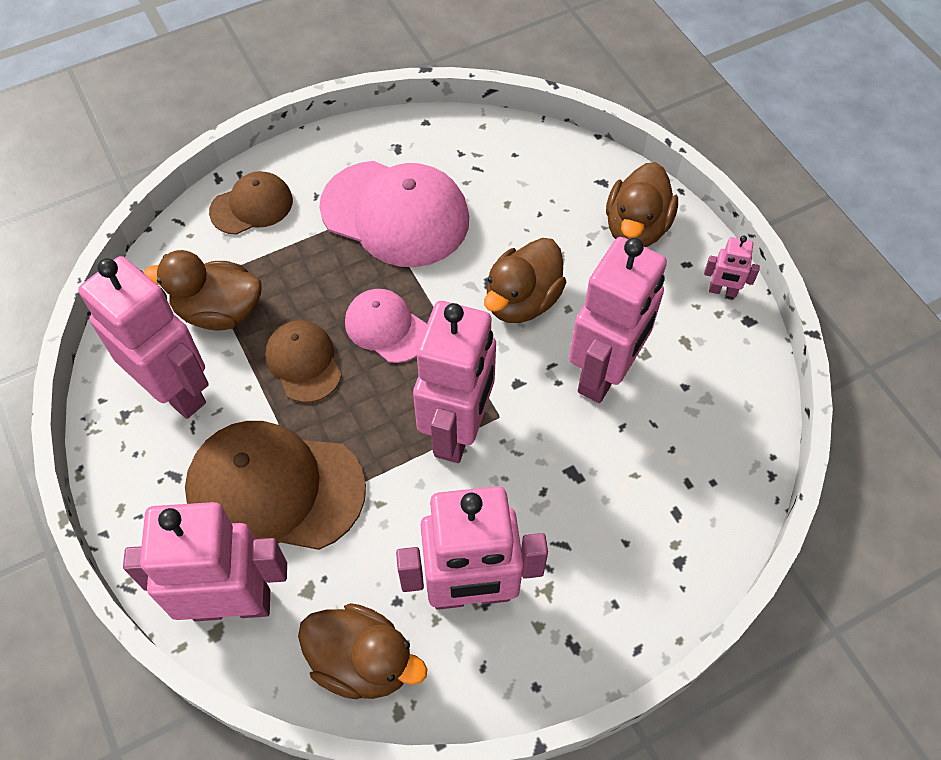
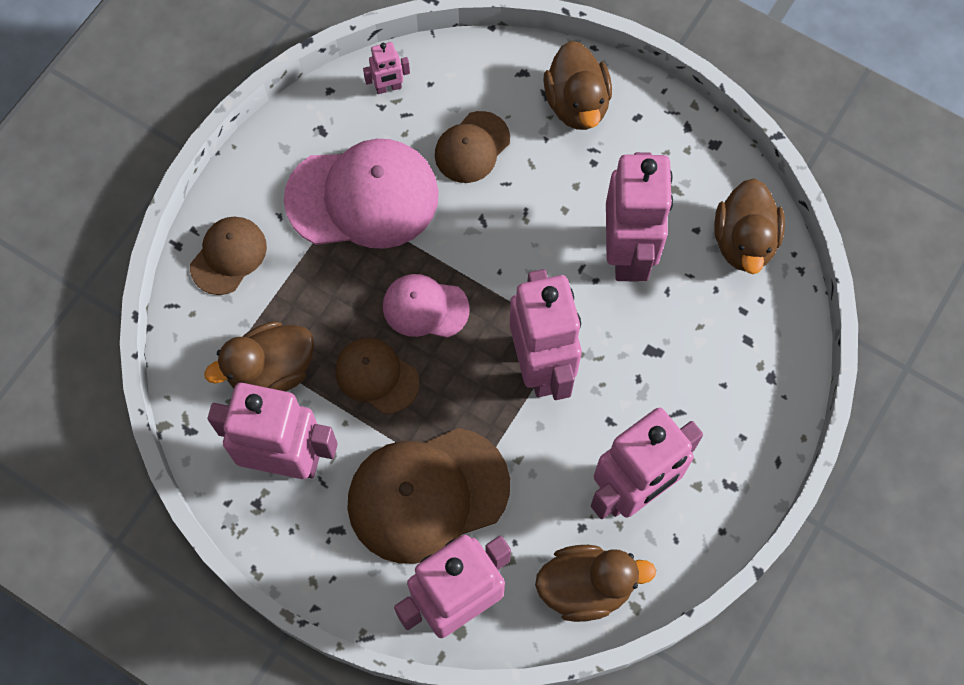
camera: 30 degrees left, 10 degrees up
(517, 219) = (472, 147): none -> brown cap
(522, 301) = (523, 223): brown duck -> brown duck (744, 241)
(722, 291) = (680, 127): pink robot -> pink robot (388, 88)

